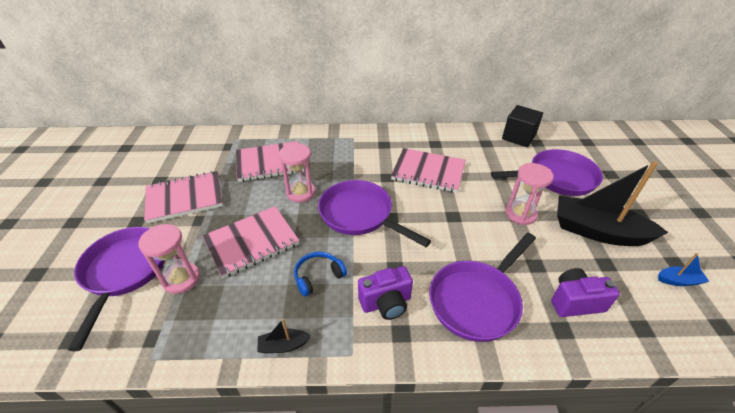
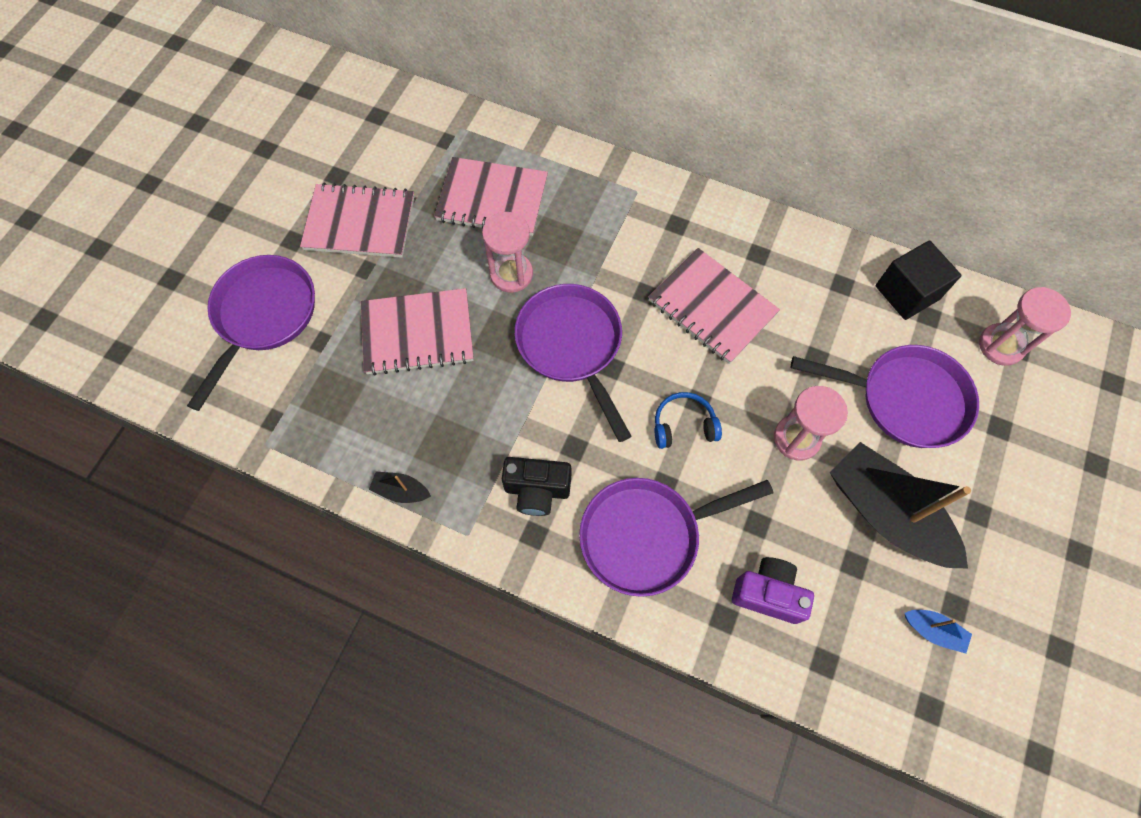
camera: 25 degrees right, 25 degrees up
(181, 279) = (321, 354): pink hourglass -> pink hourglass (1001, 345)
(318, 276) = (476, 419): blue headphones -> blue headphones (683, 425)
(386, 303) = (537, 490): purple camera -> black camera

